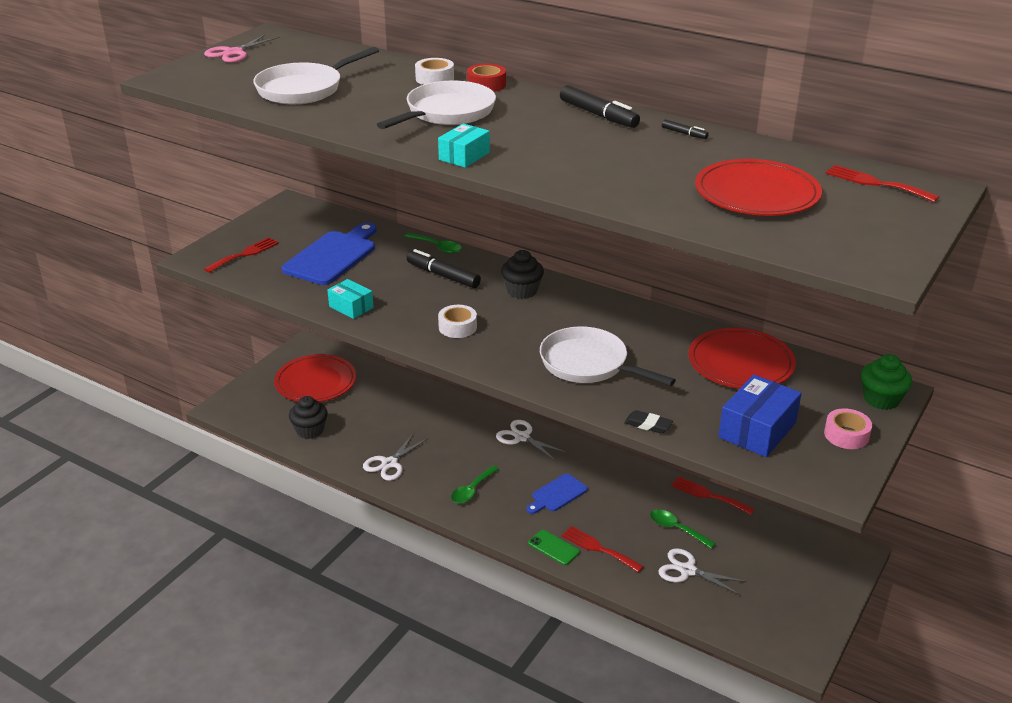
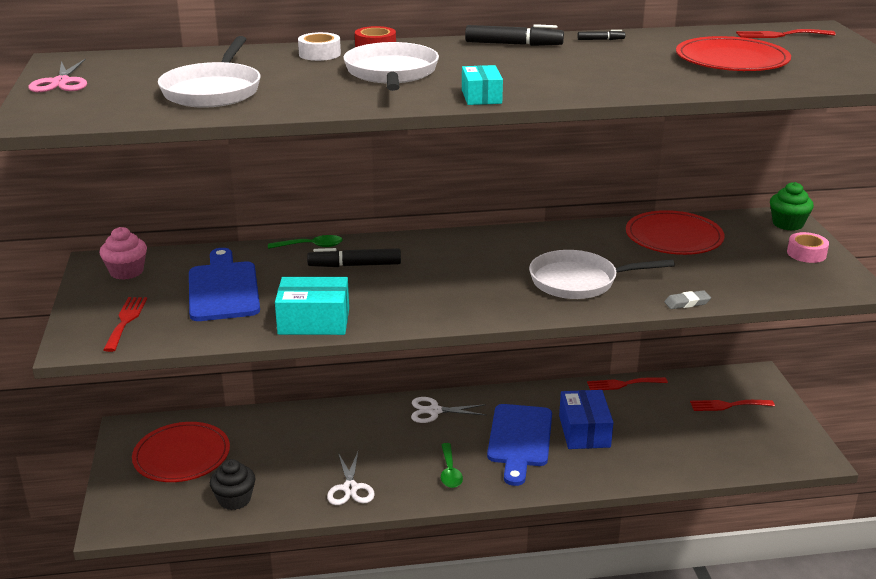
camera: 40 degrees left, 5 degrees down
(295, 218) = (126, 272): none -> pink cupcake
(351, 307) = (314, 321): turquoise box -> turquoise box, size x1.63
(457, 327) = (434, 298): white tape -> none
(522, 291) = (440, 251): black cupcake -> none
(553, 548) = (570, 480): green phone -> none
(557, 494) = (519, 439): blue cutting board -> blue cutting board, size x1.78
(598, 548) = (602, 462): red fork -> red fork (727, 405)
(648, 425) = (687, 303): black eraser -> grey eraser
(676, 529) = (634, 419): green spoon -> none
(687, 570) = (679, 443): white scissors -> none
(757, 430) = (755, 274): blue box -> blue box (584, 431)

